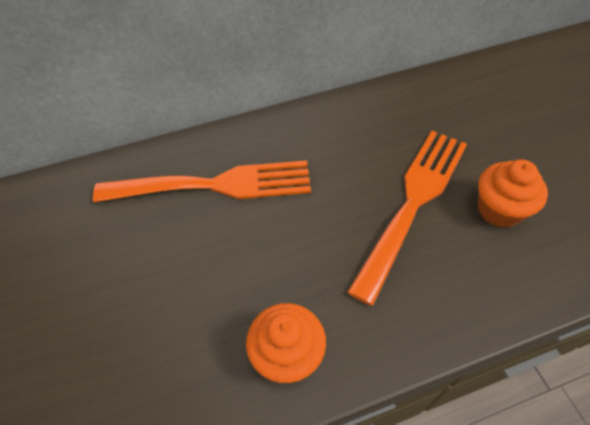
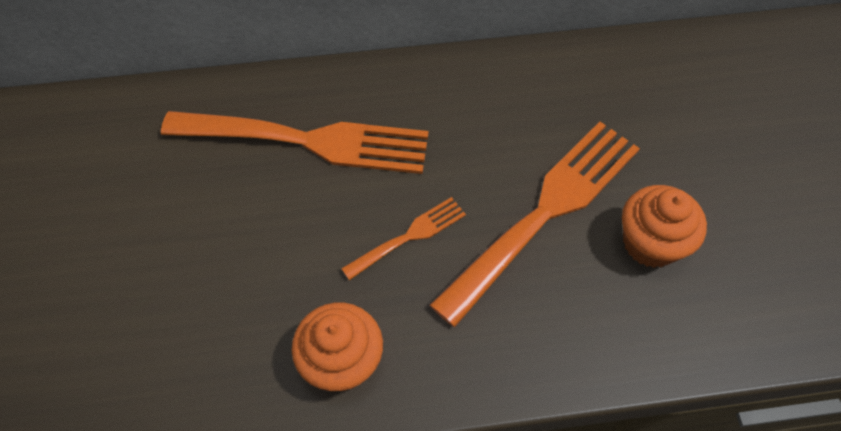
camera: 10 degrees right, 5 degrees up
(314, 241) = (409, 236): none -> orange fork

